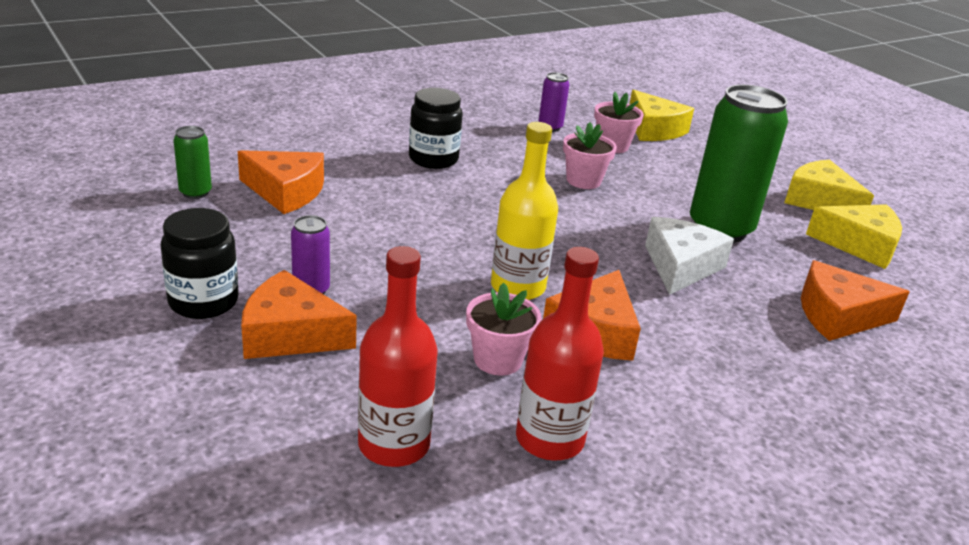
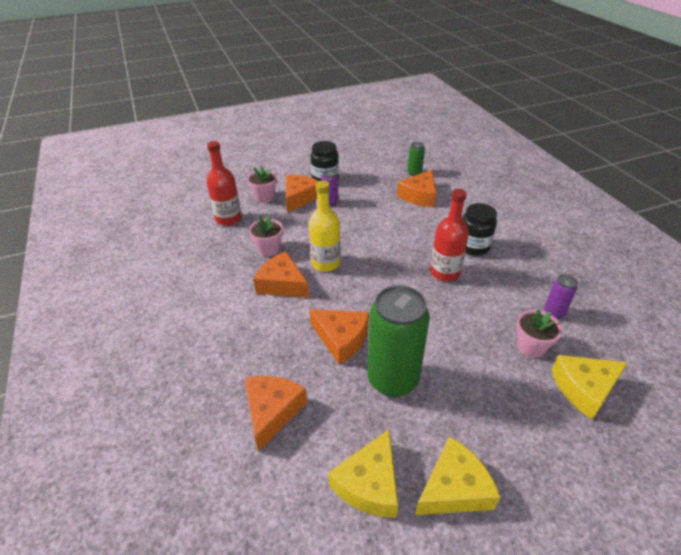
camera: 105 degrees right, 10 degrees up
(549, 439) = (215, 257): red bottle -> red bottle (445, 272)
(583, 181) = (459, 314): pink flower pot -> pink flower pot (264, 197)
(680, 266) = (341, 339): white cheese -> orange cheese

